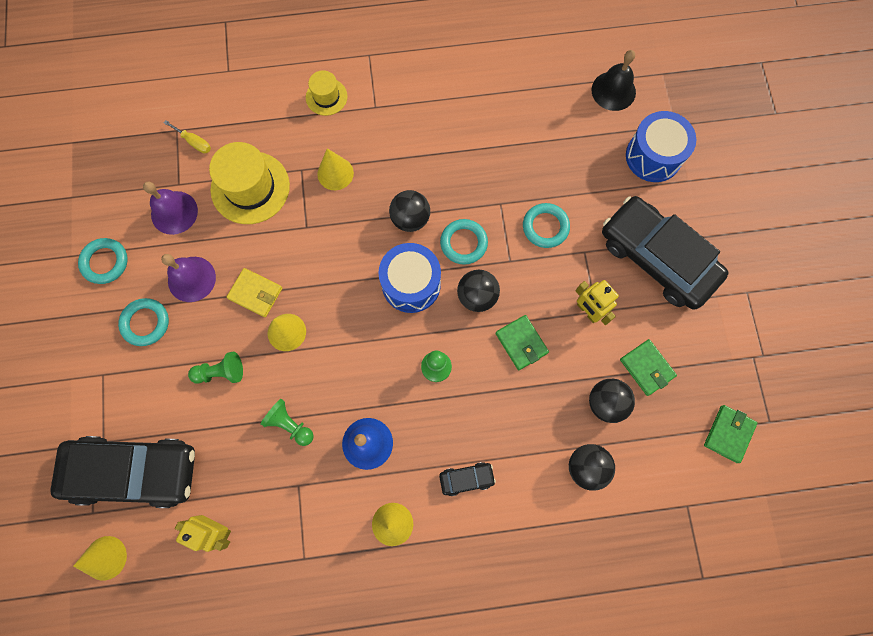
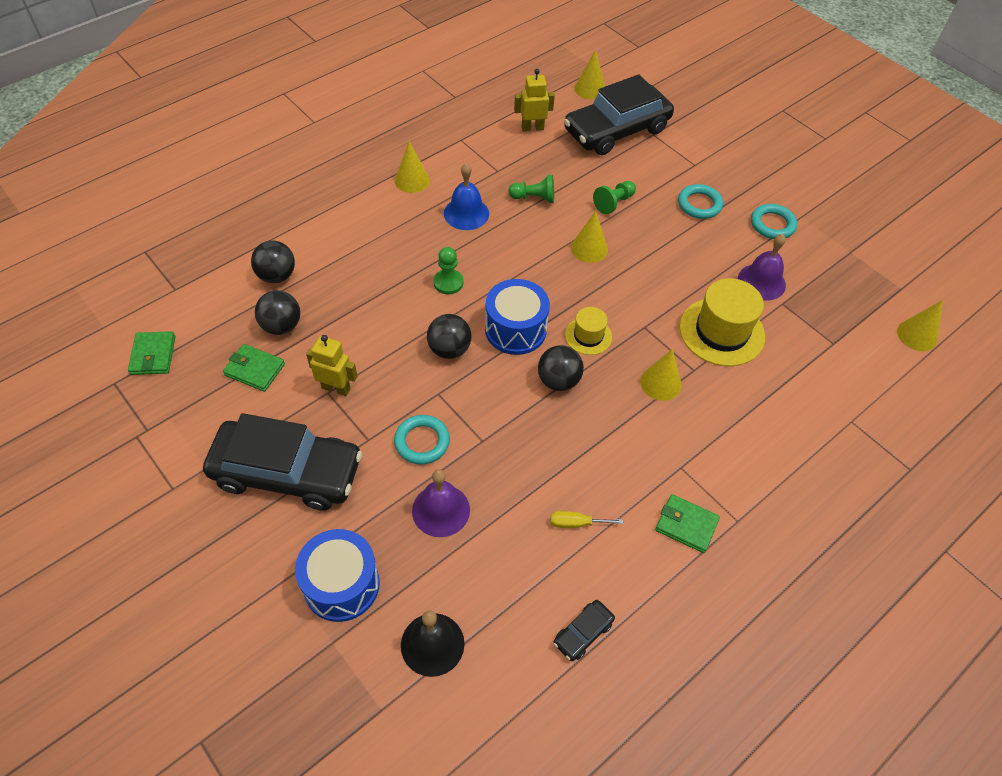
camera: 145 degrees right, 20 degrees down
(108, 100) = (917, 335): none -> yellow cone
(191, 279) = (697, 246): purple bell -> purple bell (441, 510)
(194, 142) = (807, 342): yellow screwdriver -> yellow screwdriver (576, 523)
(255, 293) = (638, 261): yellow wallet -> none
(326, 97) = (736, 449): yellow hat -> yellow hat (588, 336)
(463, 243) = (493, 386): turquoise ring -> none
(466, 479) = (373, 227): black car -> black car (583, 633)
(521, 343) = (385, 333): green wallet -> green wallet (686, 525)

